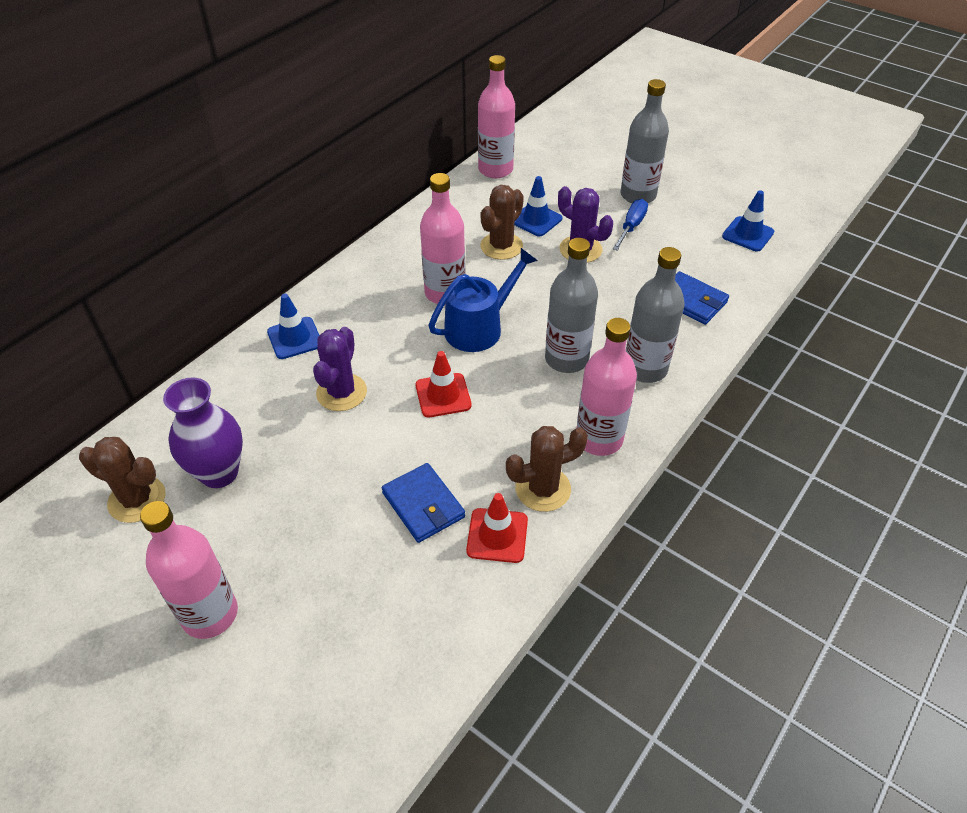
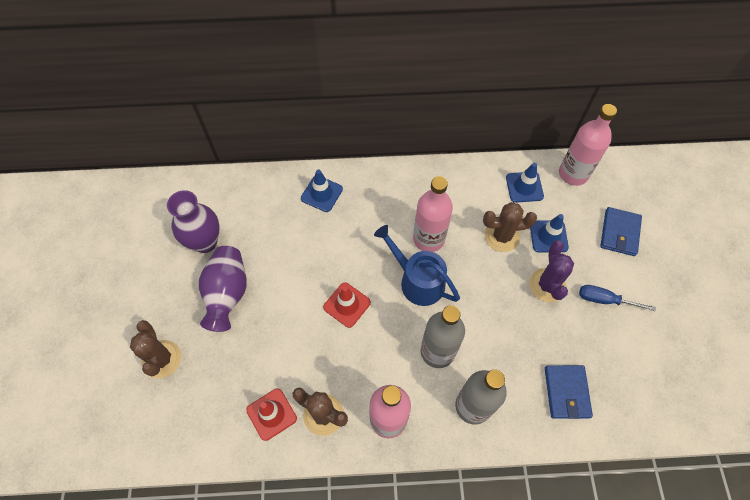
camera: 50 degrees right, 15 degrees up
(137, 499) = (162, 221): brown cactus -> brown cactus (162, 359)
(210, 614) = (125, 314): pink bottle -> none
(310, 490) = (227, 294): none -> purple vase
(341, 392) = (304, 251): purple cactus -> none
(423, 505) = (262, 358): blue wallet -> blue wallet (619, 233)
(479, 328) = (418, 281): blue watering can -> blue watering can turned 150 degrees counterclockwise
(631, 226) = (604, 300): blue screwdriver -> blue screwdriver turned 150 degrees counterclockwise
(638, 195) = (644, 280): grey bottle -> none
(747, 234) = (681, 385): blue traffic cone -> blue traffic cone (524, 187)

